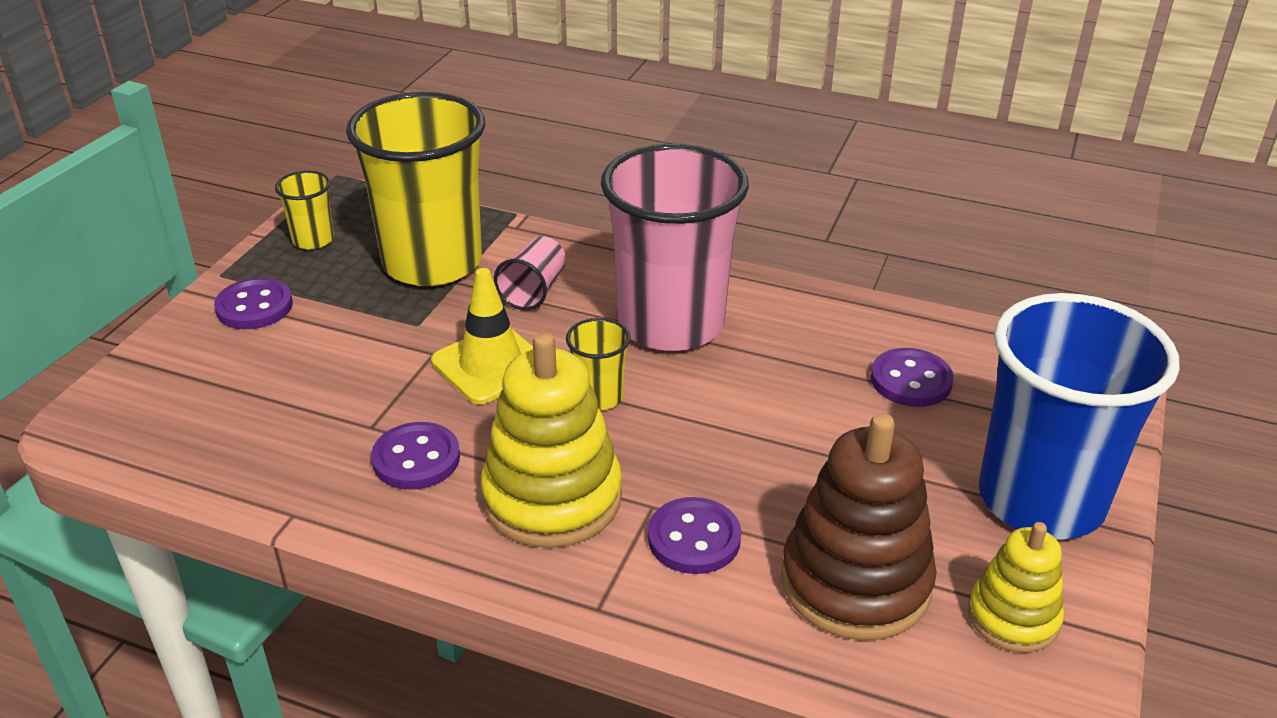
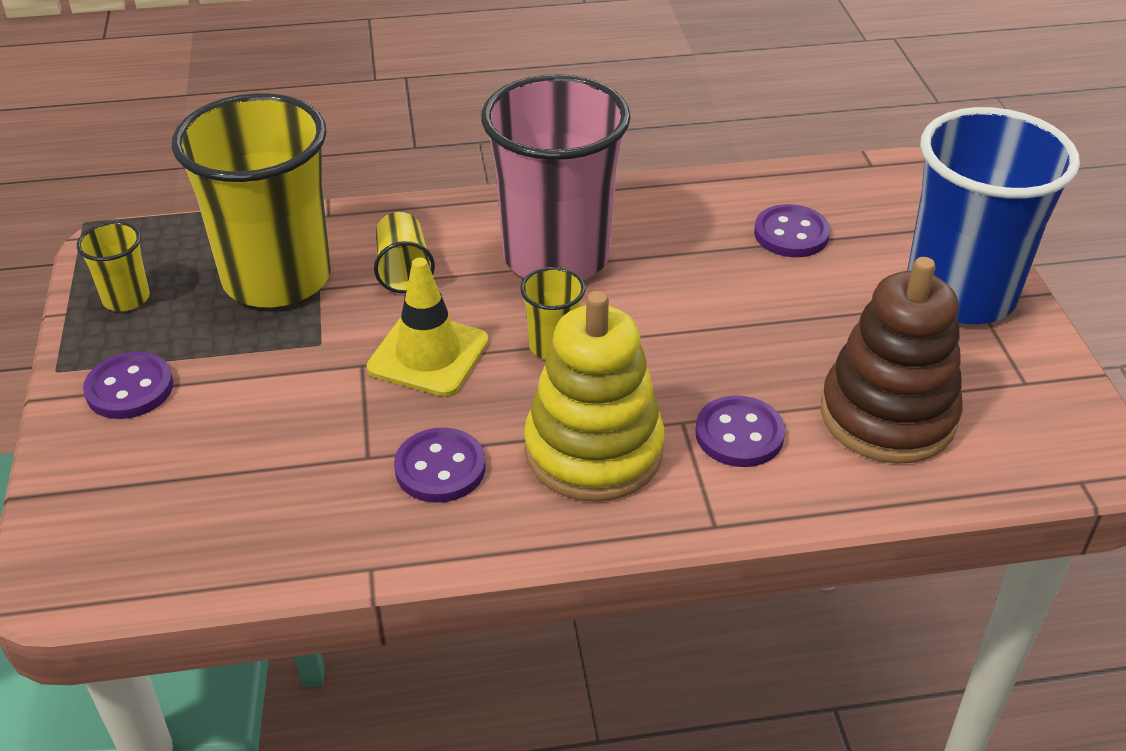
camera: 30 degrees left, 5 degrees up
(534, 291) = (403, 270): pink cup -> yellow cup
(1013, 617) = (1014, 392): yellow stacking toy -> none

